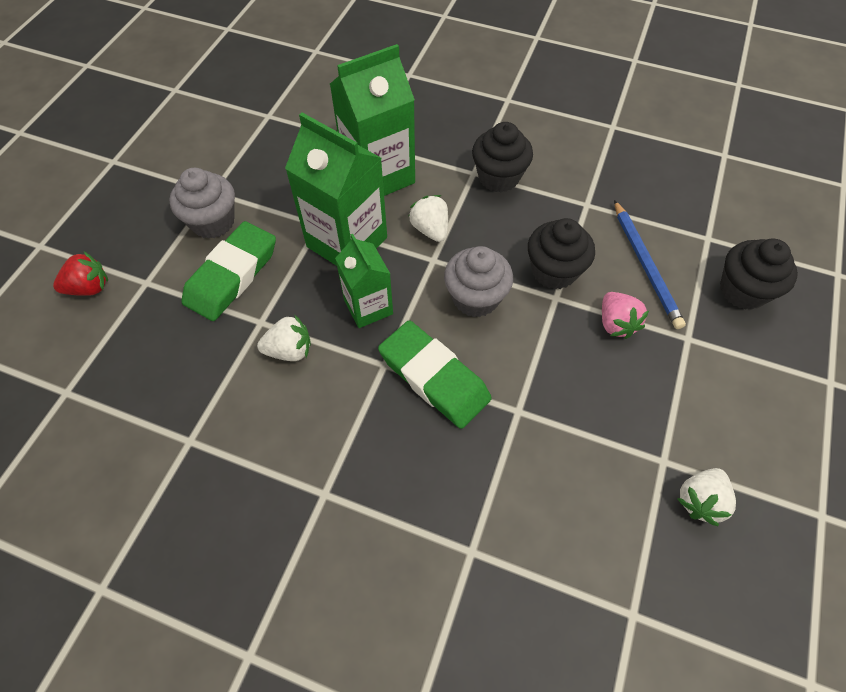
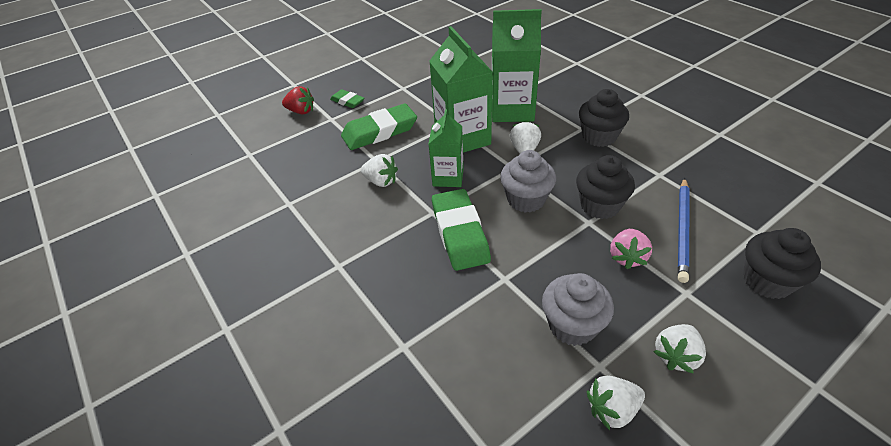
camera: 35 degrees right, 15 degrees down
(148, 244) = (347, 101): none -> green eraser
(213, 222) = (391, 102): grey cupcake -> grey cupcake (572, 325)
(717, 413) = (676, 356): none -> white strawberry

